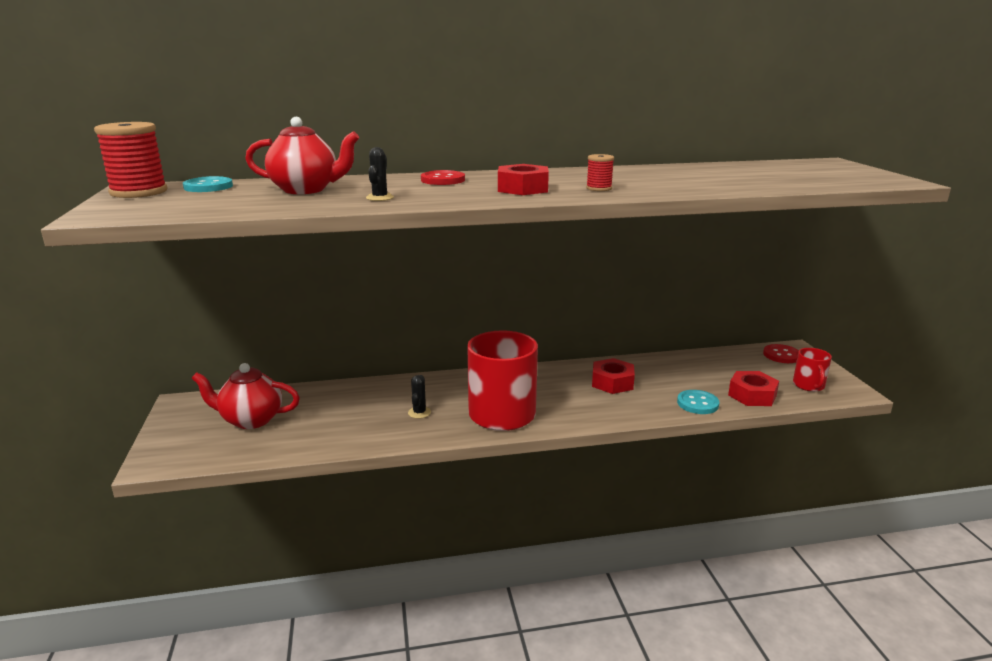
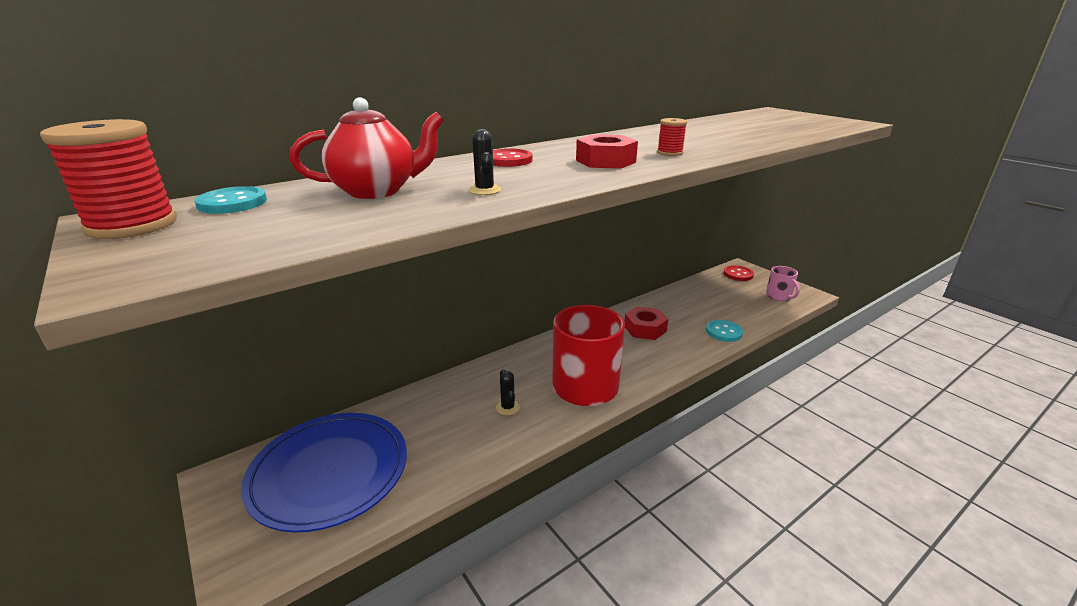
camera: 25 degrees left, 5 degrees up
(251, 420) = (329, 472): red teapot -> blue plate
(752, 395) = (752, 314): red nut -> none
(809, 385) = (779, 296): red mug -> pink mug

